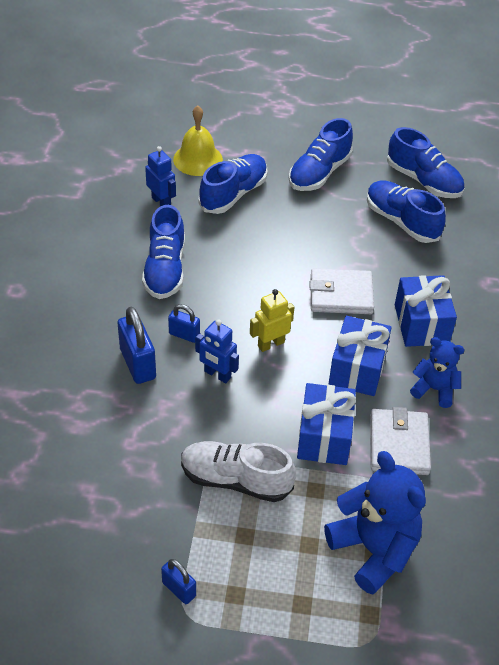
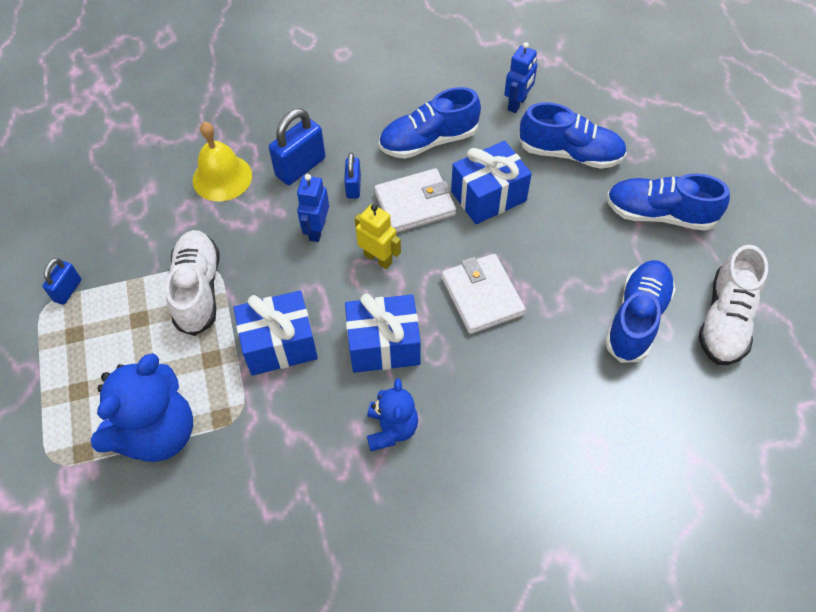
camera: 70 degrees right, 10 degrees up
(198, 159) = (600, 107): yellow bell -> yellow bell (222, 177)
(398, 444) = (298, 416): white wallet -> white wallet (415, 204)
(421, 324) = (482, 387): blue gift -> blue gift (488, 196)
(423, 181) = (725, 320): blue shoe -> white shoe

